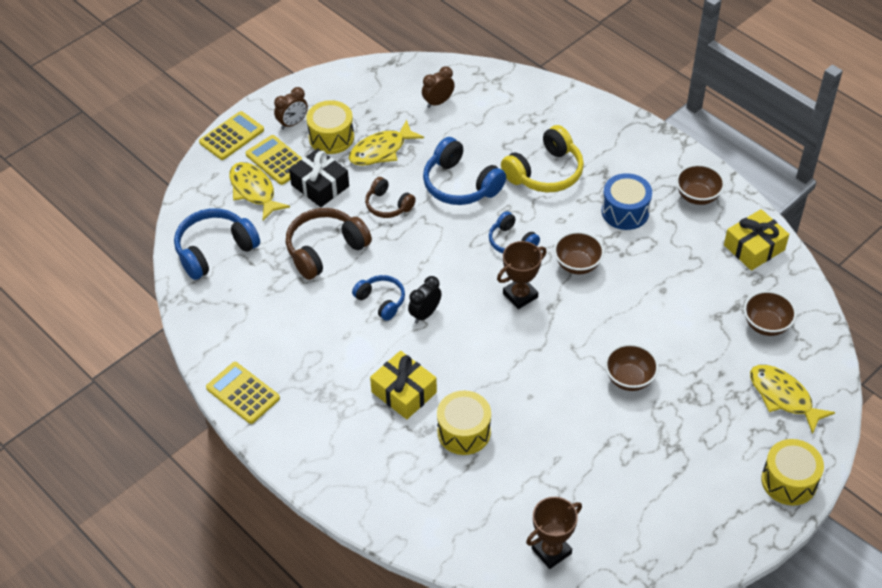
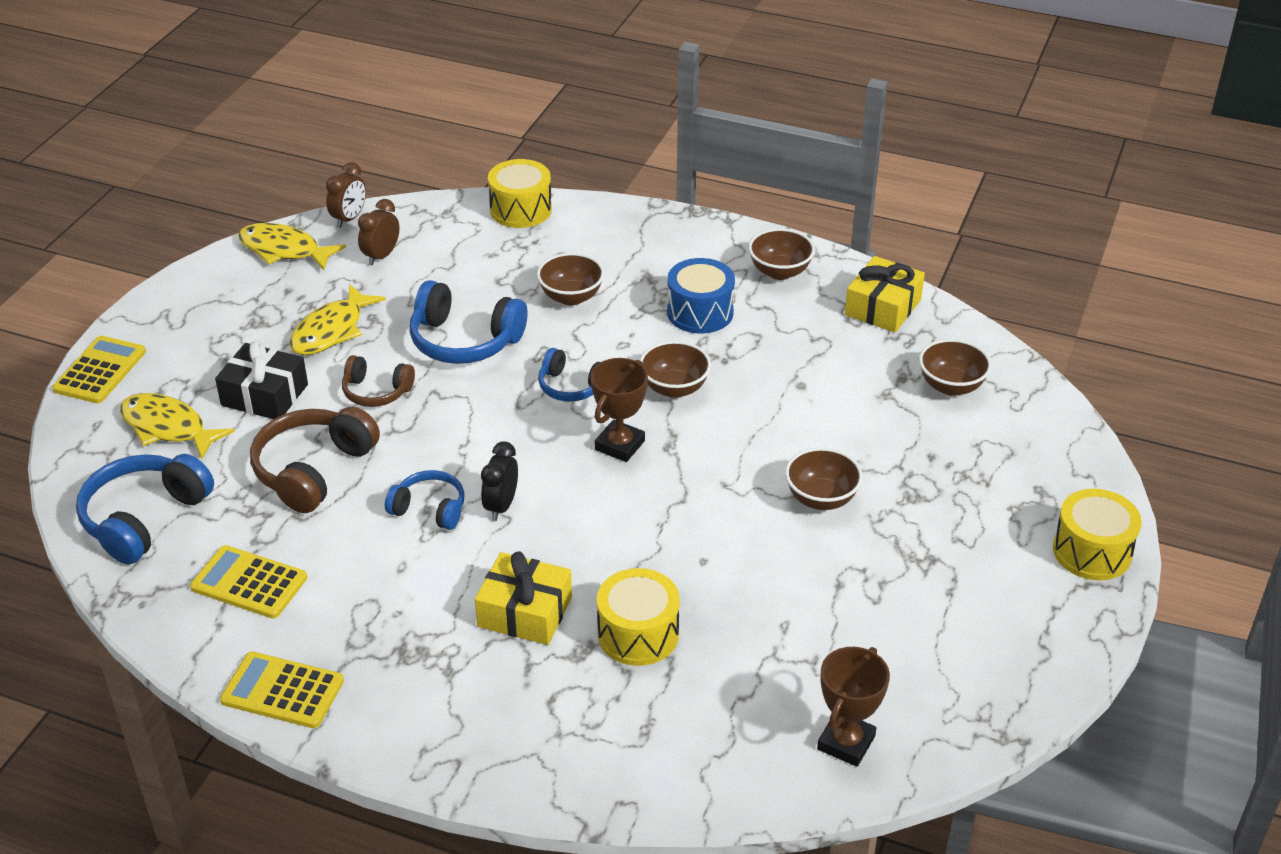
camera: 25 degrees left, 10 degrees down
(277, 160) = (184, 382): yellow calculator -> yellow calculator (249, 583)
(292, 123) = (185, 332): brown clock -> brown clock (349, 219)
(331, 137) = (251, 334): yellow drum -> yellow drum (521, 210)
(545, 172) = (571, 297): yellow headphones -> brown bowl
(783, 397) = (1023, 459): yellow fish -> yellow fish (284, 250)

